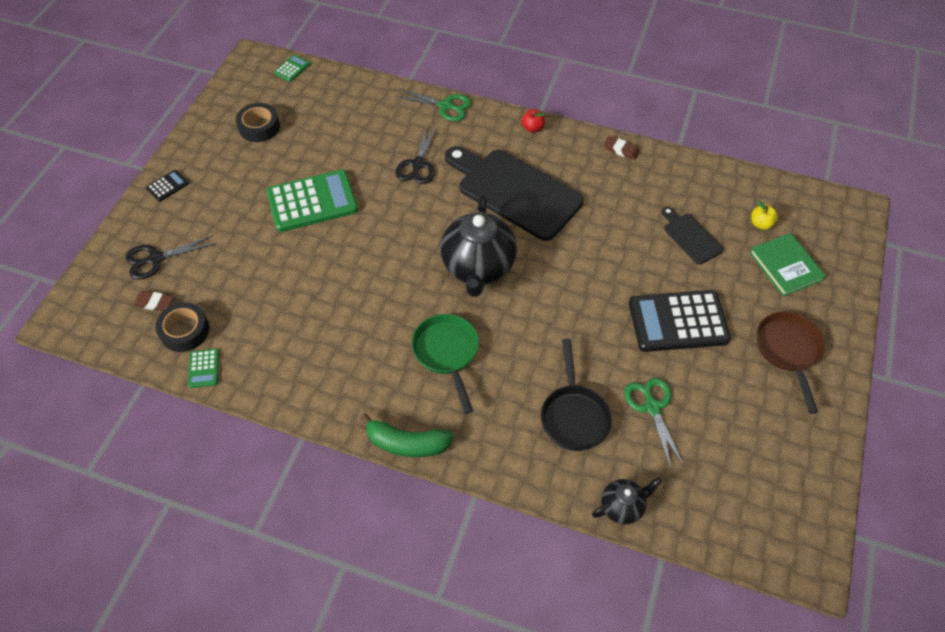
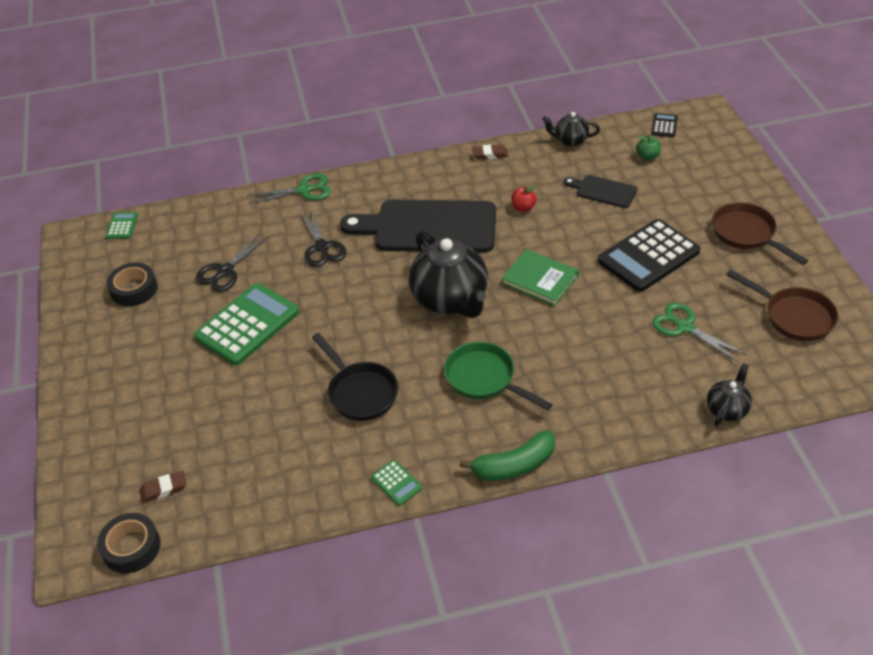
camera: 30 degrees left, 10 degrees down
(155, 259) = (129, 452): black scissors -> black scissors (225, 271)
(167, 186) = (82, 384): black calculator -> black calculator (664, 126)
(185, 331) = (219, 495): black tape -> black tape (131, 547)
(204, 368) = (268, 515): green calculator -> green calculator (396, 483)
(532, 128) = (399, 172): red apple -> red apple (523, 207)
(574, 415) = (631, 366): black pan -> black pan (360, 392)
(703, 172) = (570, 140): none -> black teapot
(761, 224) = (647, 156): yellow apple -> green apple
(762, 457) = (794, 316): none -> brown pan
(785, 266) = (692, 177): green book -> green book (540, 280)

